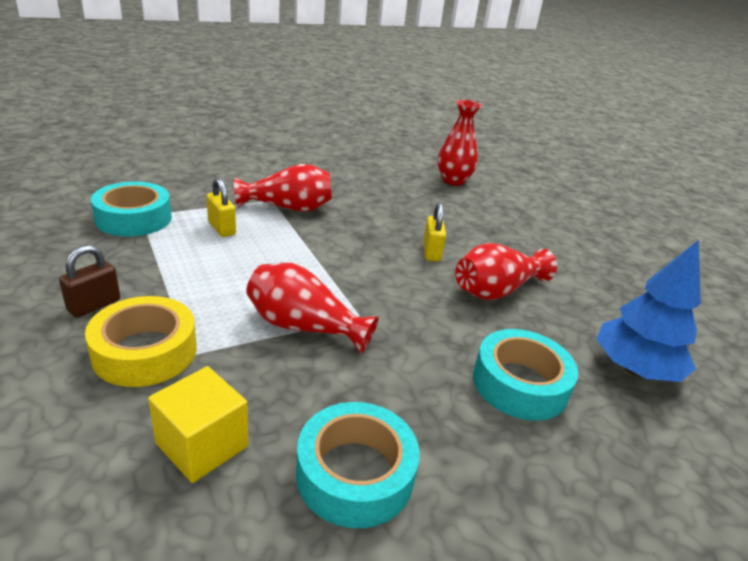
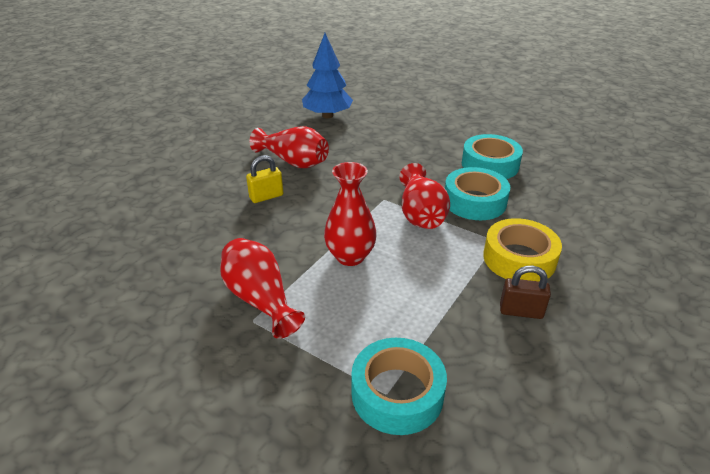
camera: 115 degrees left, 5 degrees up
(202, 445) = (535, 206): yellow cube -> none
(222, 228) = (347, 318): yellow padlock -> none
(453, 181) = (87, 224): red vase -> red vase (350, 256)
(520, 384) = (379, 140): turquoise tape -> turquoise tape (474, 201)

